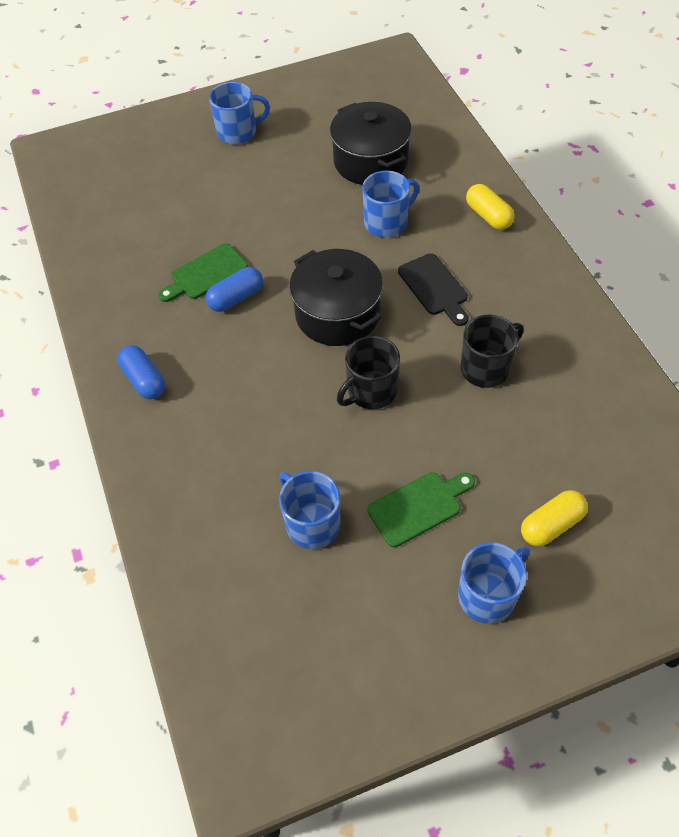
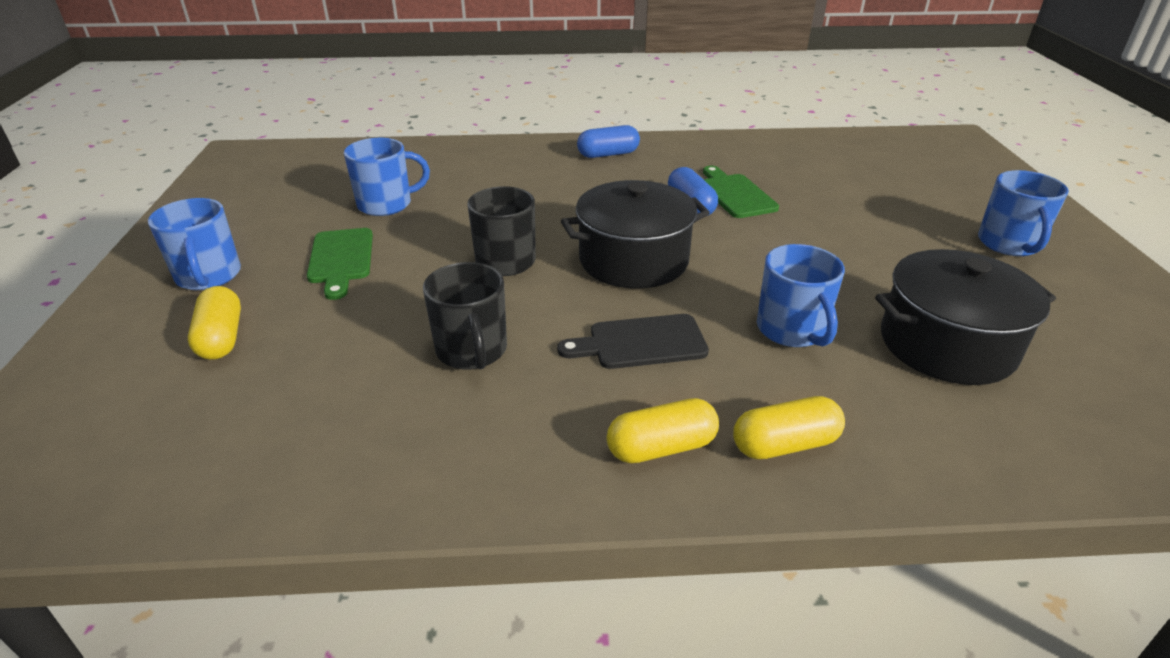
camera: 105 degrees right, 20 degrees down
(517, 260) = (661, 447): none -> yellow capsule

